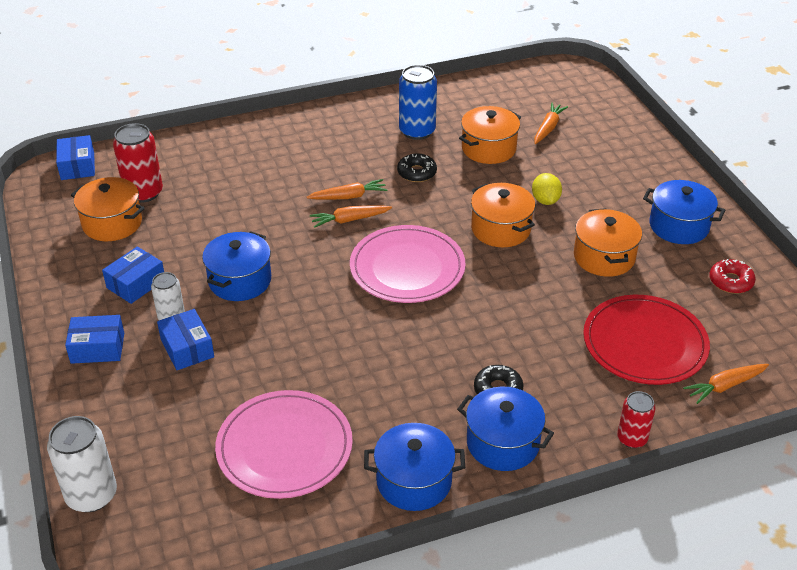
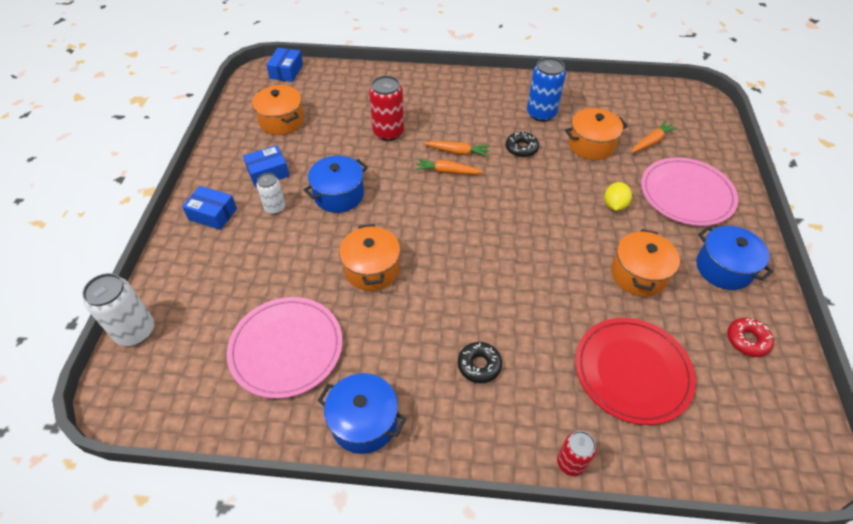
camera: 25 degrees right, 10 degrees up
(143, 193) = (316, 104): red can -> red can (388, 132)
(187, 348) = (270, 237): blue box -> none
(407, 268) = (468, 227): pink plate -> pink plate (686, 194)
(501, 229) = (562, 218): orange pot -> orange pot (372, 269)
(502, 443) = (455, 418): blue pot -> none
(725, 386) = (688, 446): orange carrot -> none

